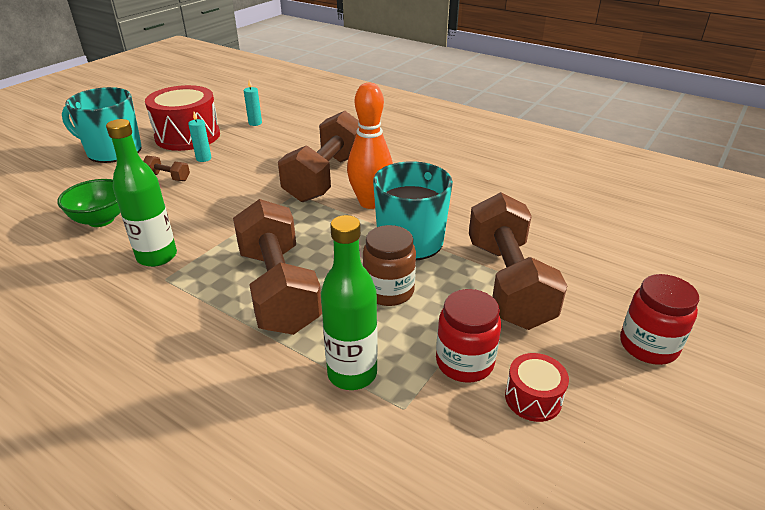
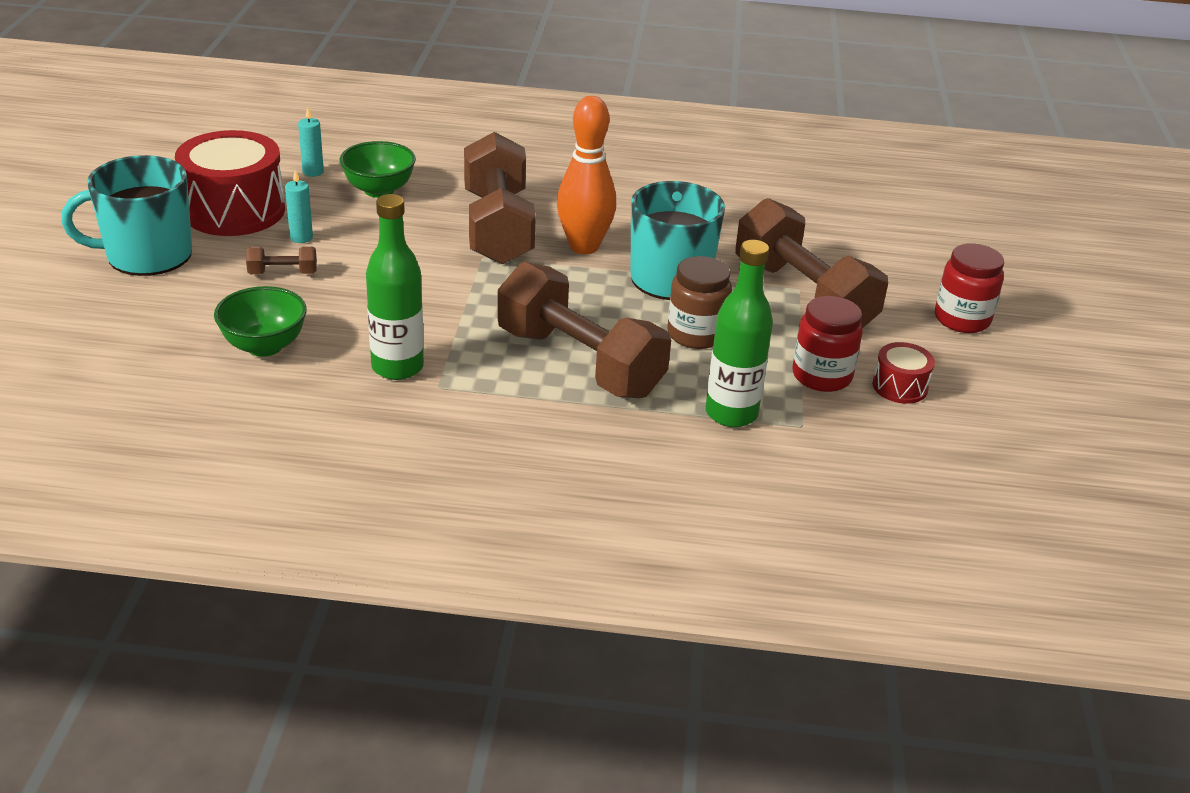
camera: 30 degrees left, 0 degrees up
(280, 140) = (379, 190): none -> green bowl

